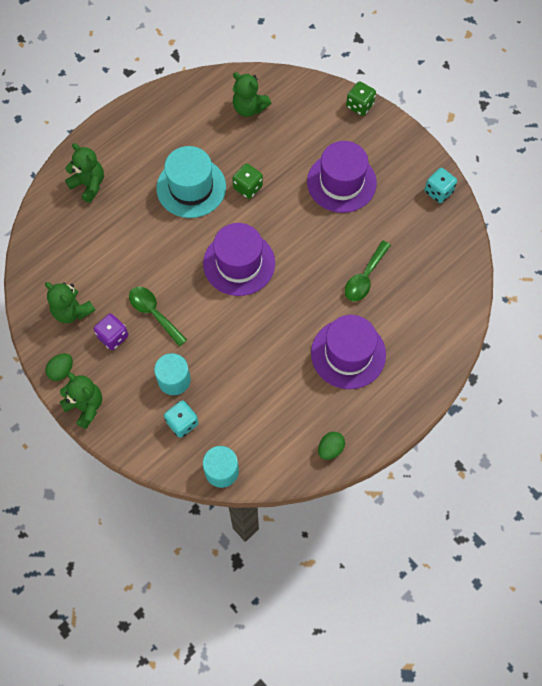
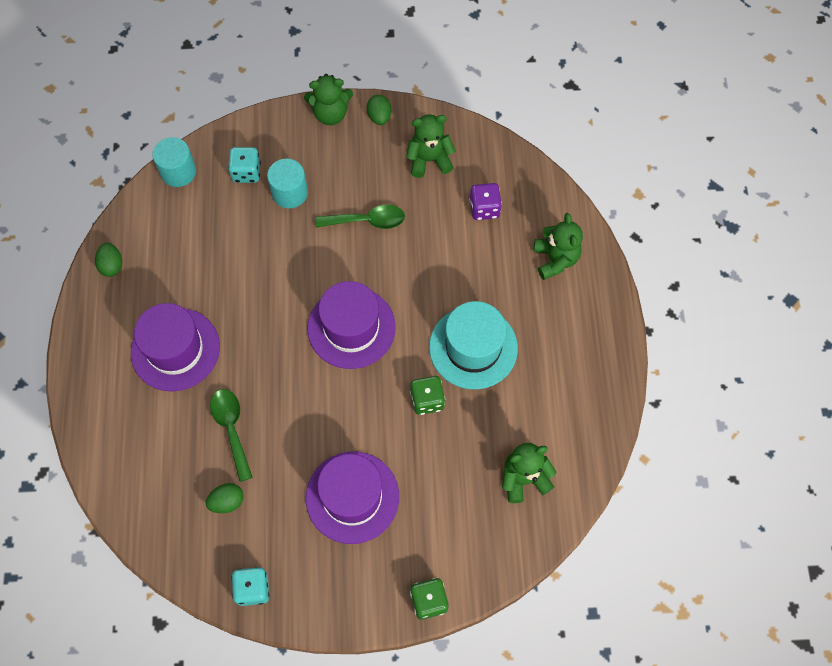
camera: 130 degrees right, 0 degrees up
(89, 185) = (555, 259): green teddy bear -> green teddy bear turned 90 degrees counterclockwise
(113, 336) = (375, 174): purple dice -> purple dice (484, 208)
(407, 243) = (227, 501): none -> green egg

